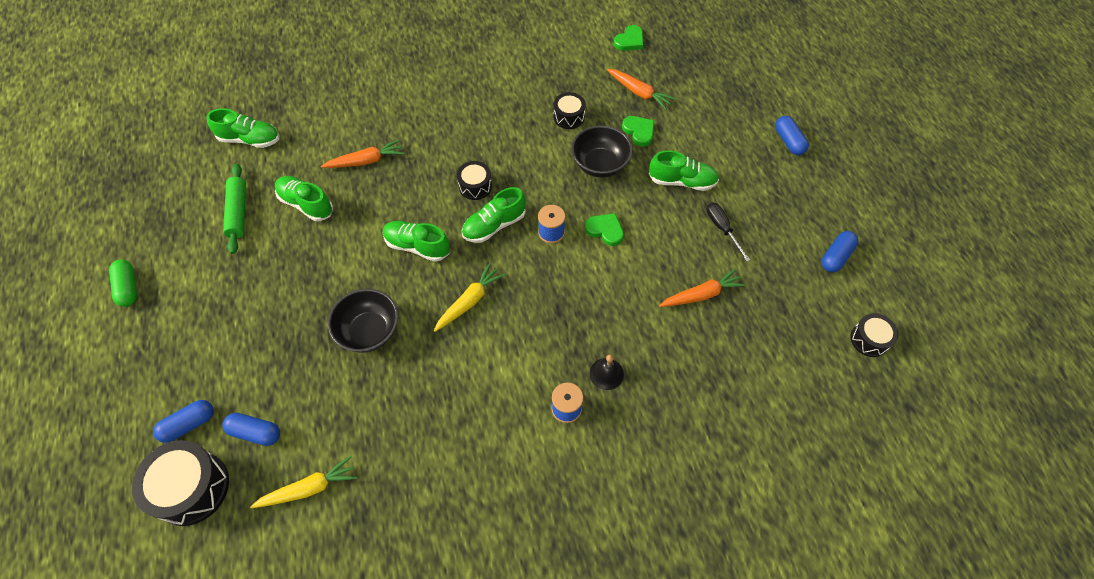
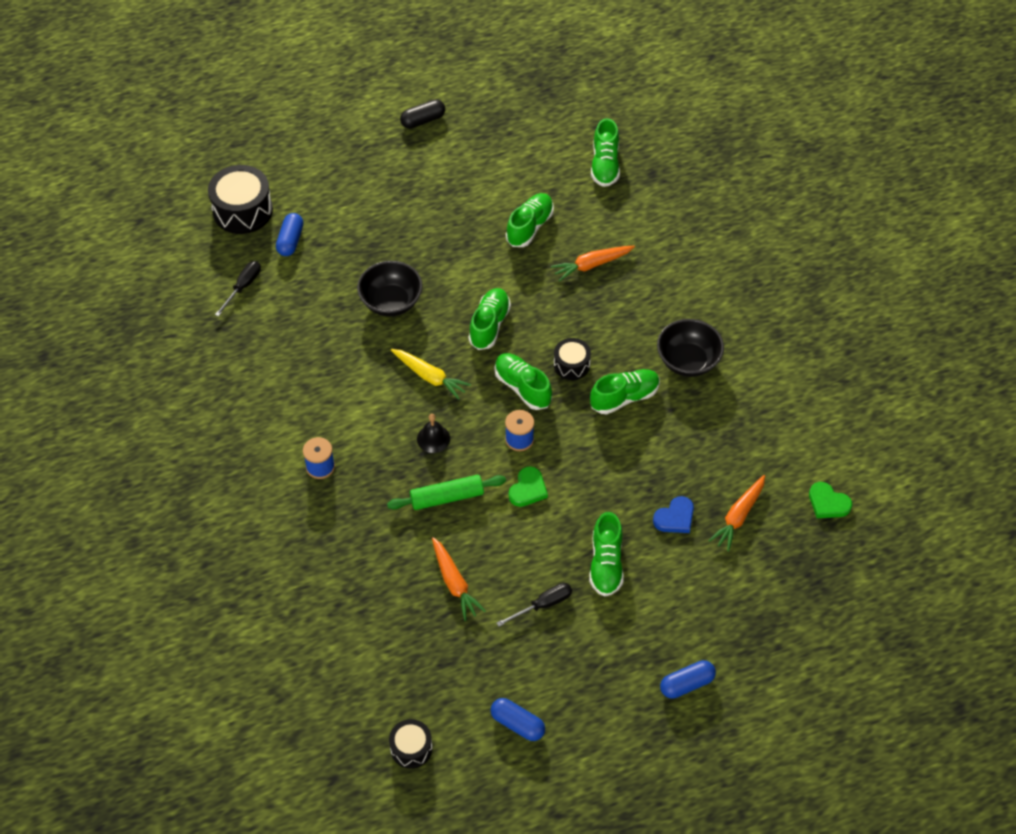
camera: 85 degrees right, 5 degrees down
(128, 288) = (423, 120): green capsule -> black capsule
(189, 424) = (296, 195): blue capsule -> none
(238, 212) = (513, 177): green rolling pin -> green rolling pin (447, 497)
(309, 488) = (243, 287): yellow carrot -> black screwdriver
(366, 161) = (591, 265): orange carrot -> orange carrot turned 90 degrees clockwise
(516, 152) = (624, 397): none -> green shoe
(569, 117) = (686, 444): black drum -> none
(600, 164) = (618, 480): black bowl -> black bowl (688, 361)
(606, 373) = (358, 498): black bell -> black bell (433, 438)
(639, 131) = (675, 518): green heart -> blue heart

